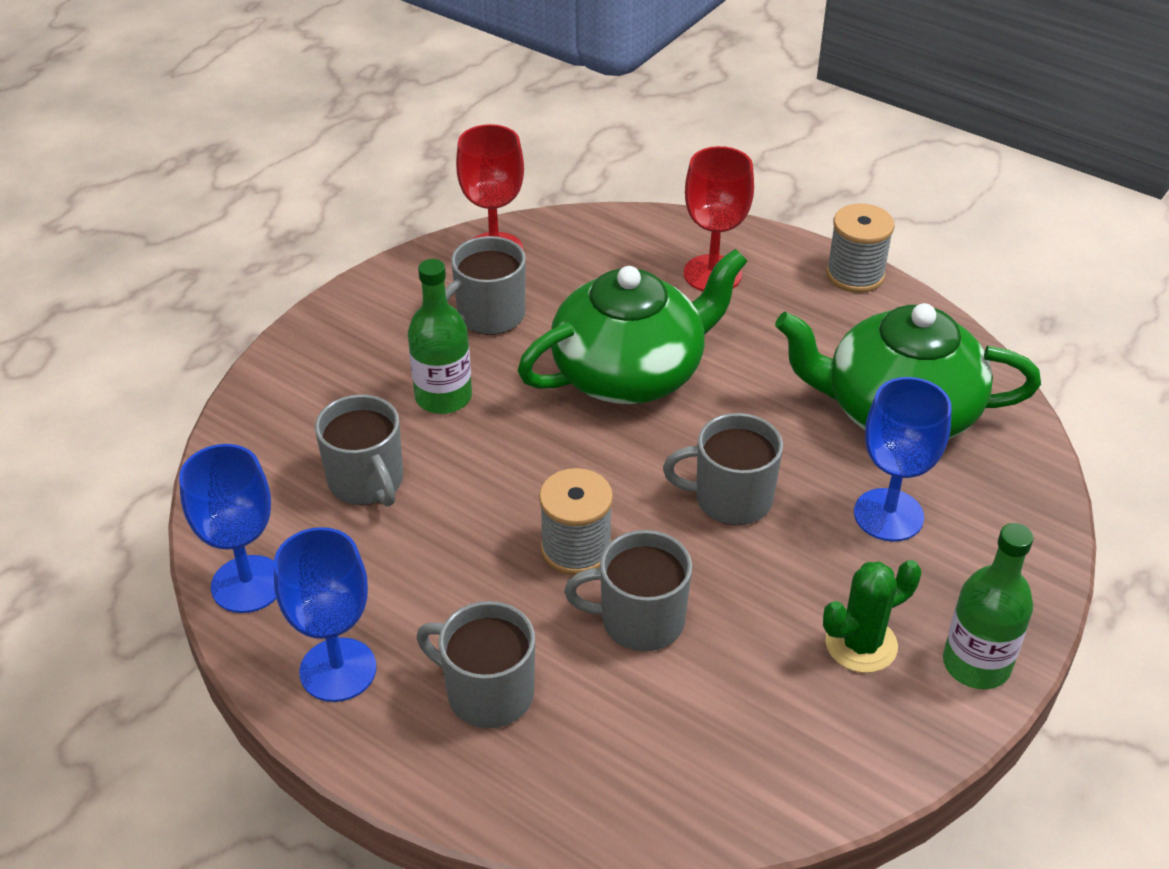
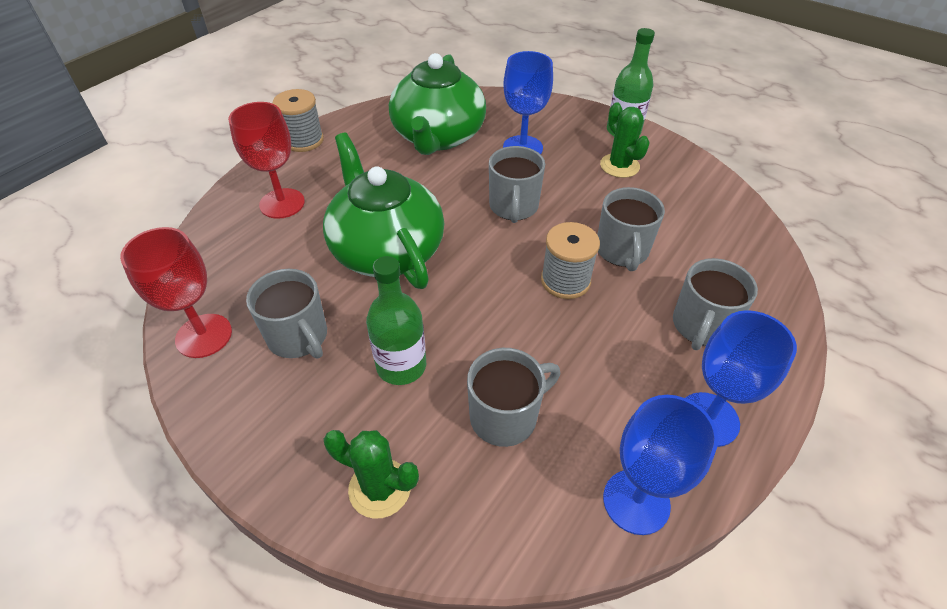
camera: 90 degrees left, 5 degrees up
(299, 391) = (380, 488): none -> green cactus

